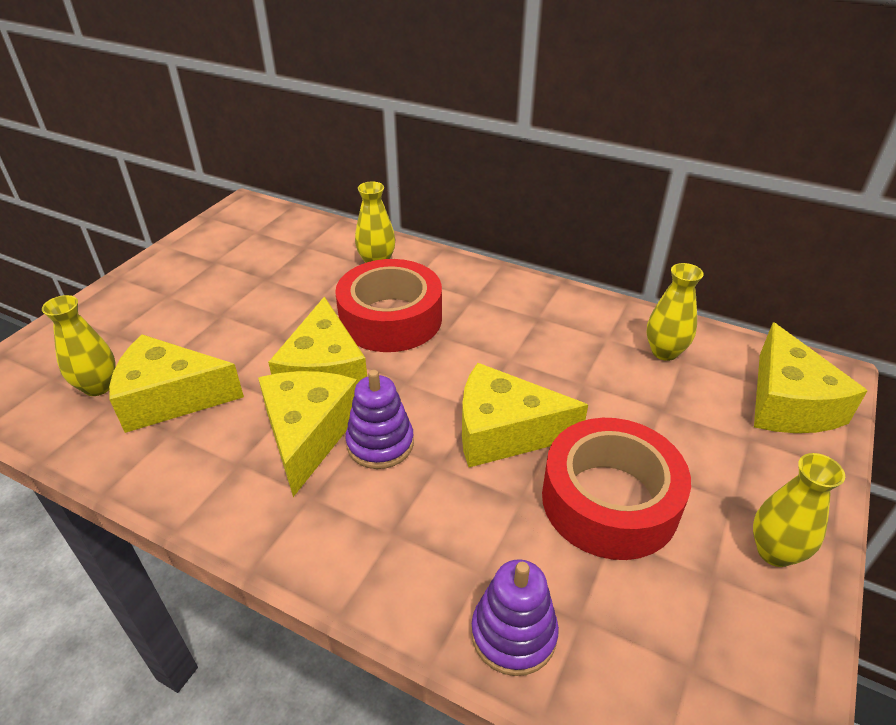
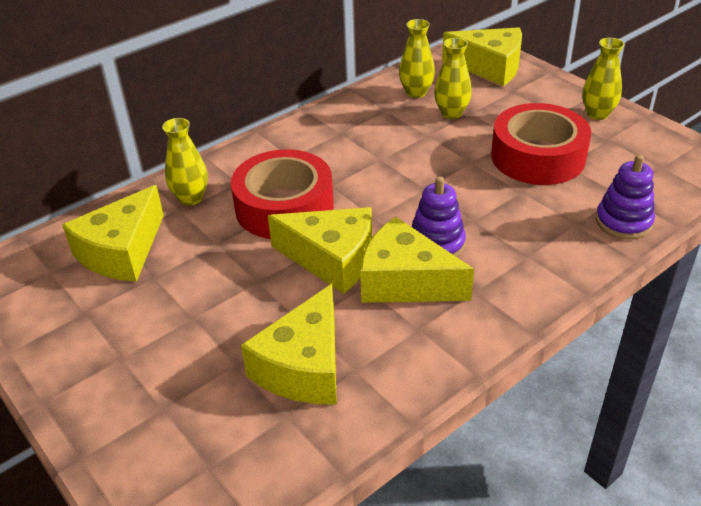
camera: 65 degrees left, 0 degrees up
(98, 386) = (250, 424): yellow vase -> yellow vase (451, 113)
(504, 432) = (456, 182): yellow cheese -> yellow cheese (122, 251)

